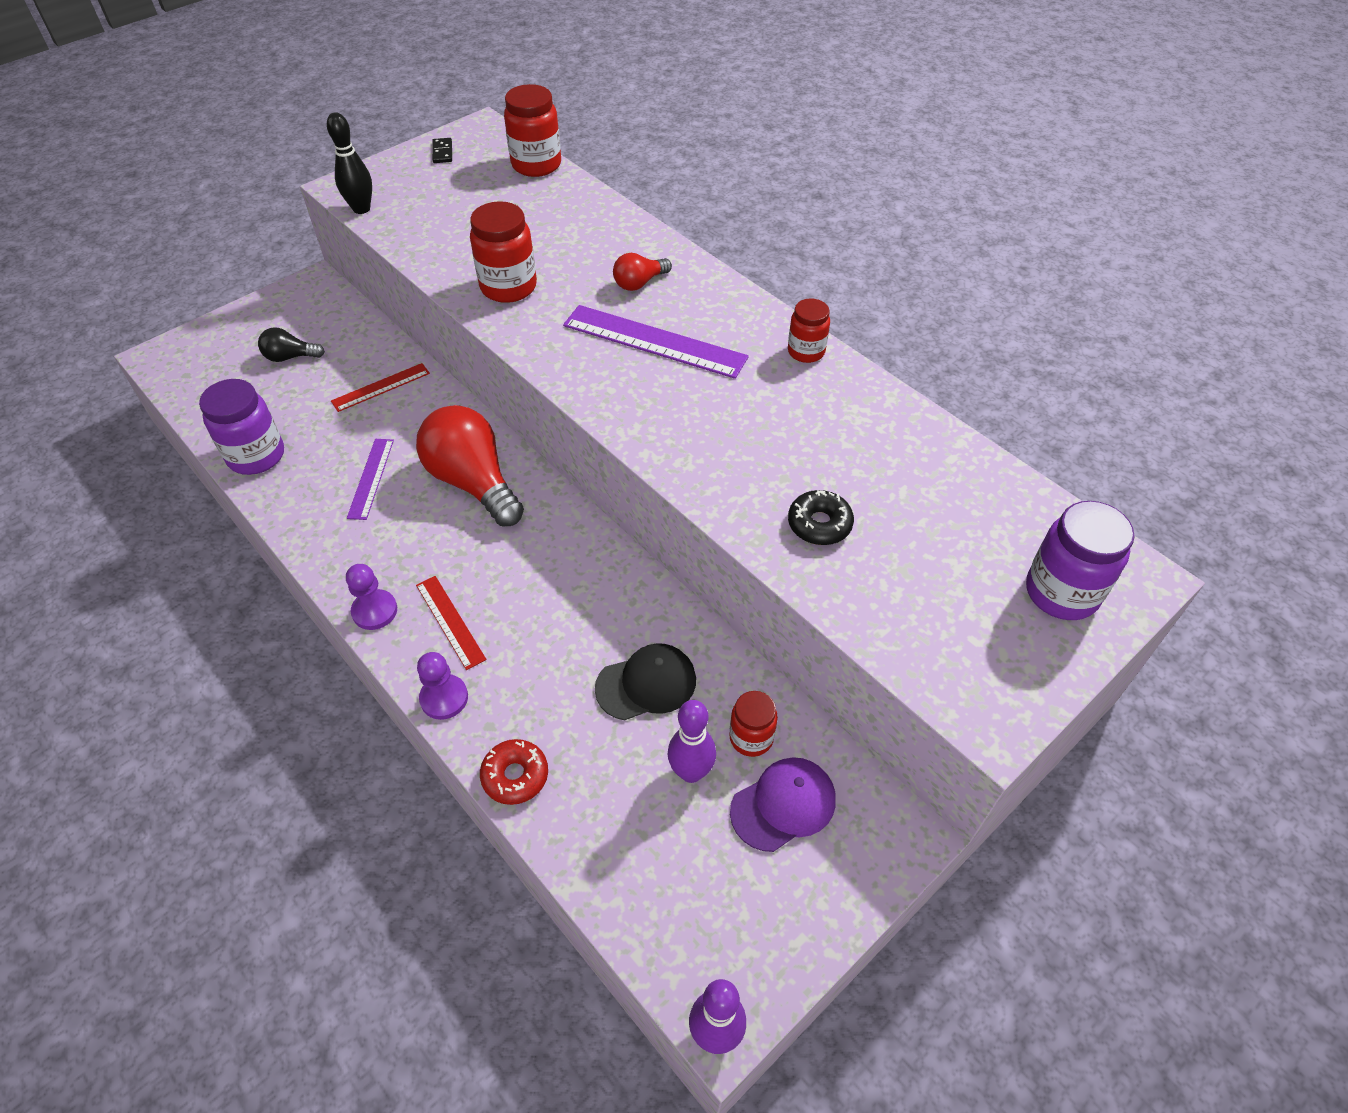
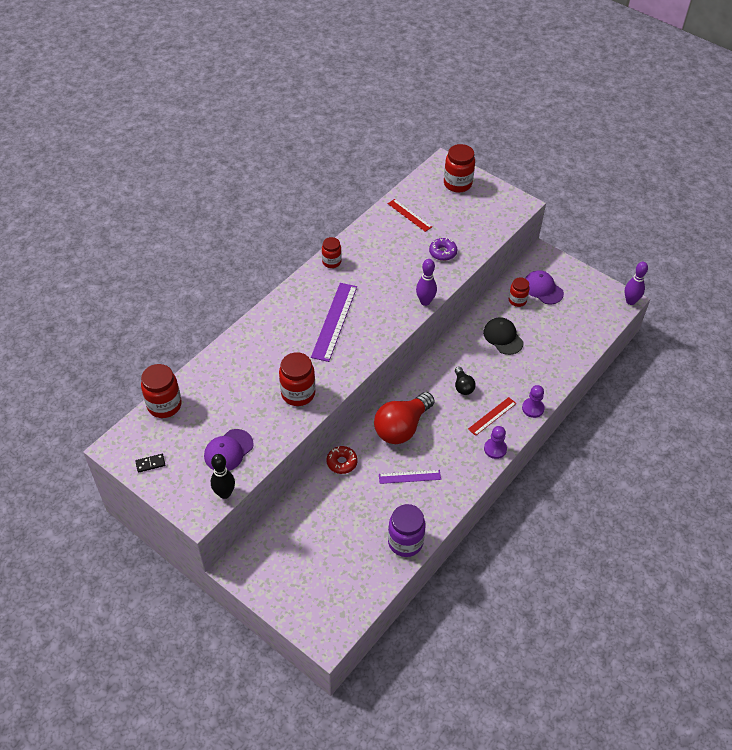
camera: 100 degrees left, 0 degrees up
(290, 357) = (315, 555): black light bulb -> black light bulb (463, 386)
(381, 387) = (335, 494): red ruler -> red ruler (409, 215)
(432, 215) = (228, 450): none -> purple cap
(515, 776) = (560, 374): red donut -> red donut (342, 462)
(639, 283) = (285, 334): red light bulb -> none
(691, 772) = (538, 318): purple bowling pin -> purple bowling pin (425, 301)
(819, 524) = (442, 252): black donut -> purple donut
(1061, 592) = (457, 184): purple jar -> red jar

